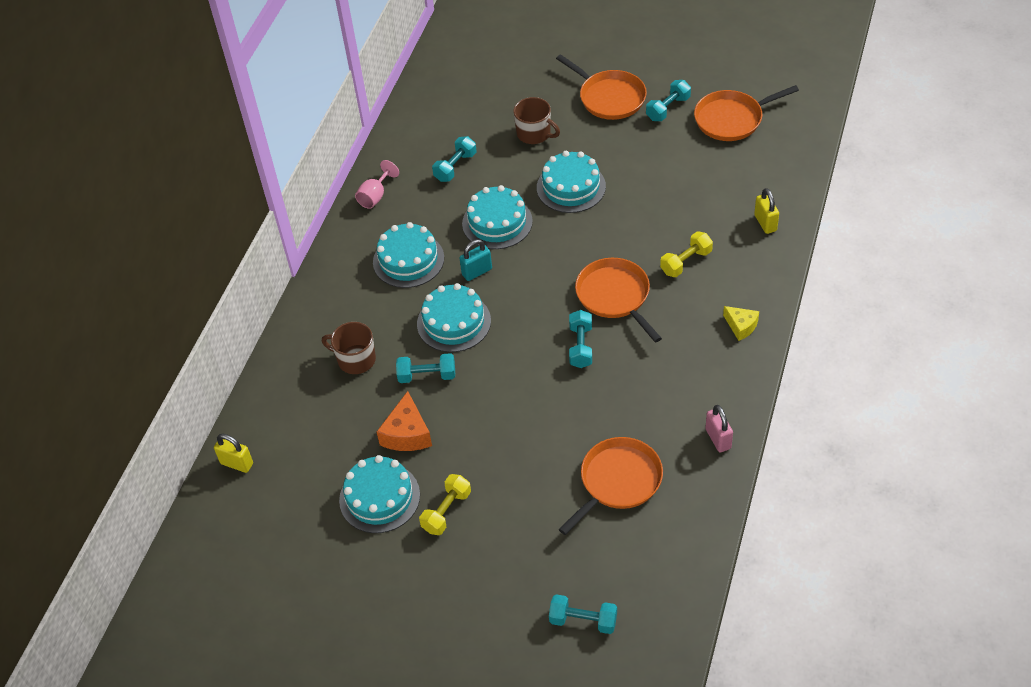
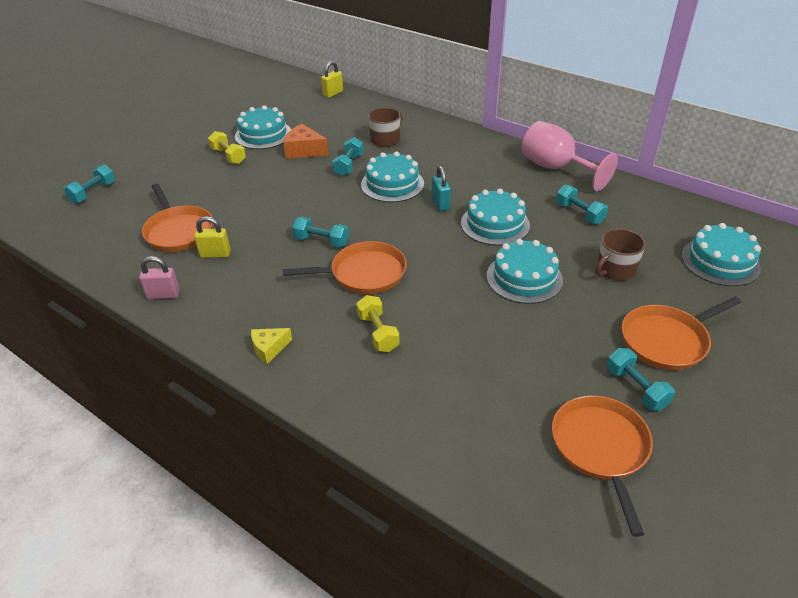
camera: 105 degrees right, 10 degrees down
(375, 196) = (556, 168): pink goblet -> pink goblet, size x1.93
(408, 260) = (472, 173): turquoise cake -> turquoise cake (720, 261)
(765, 223) = (399, 418): yellow padlock -> yellow padlock (215, 254)

